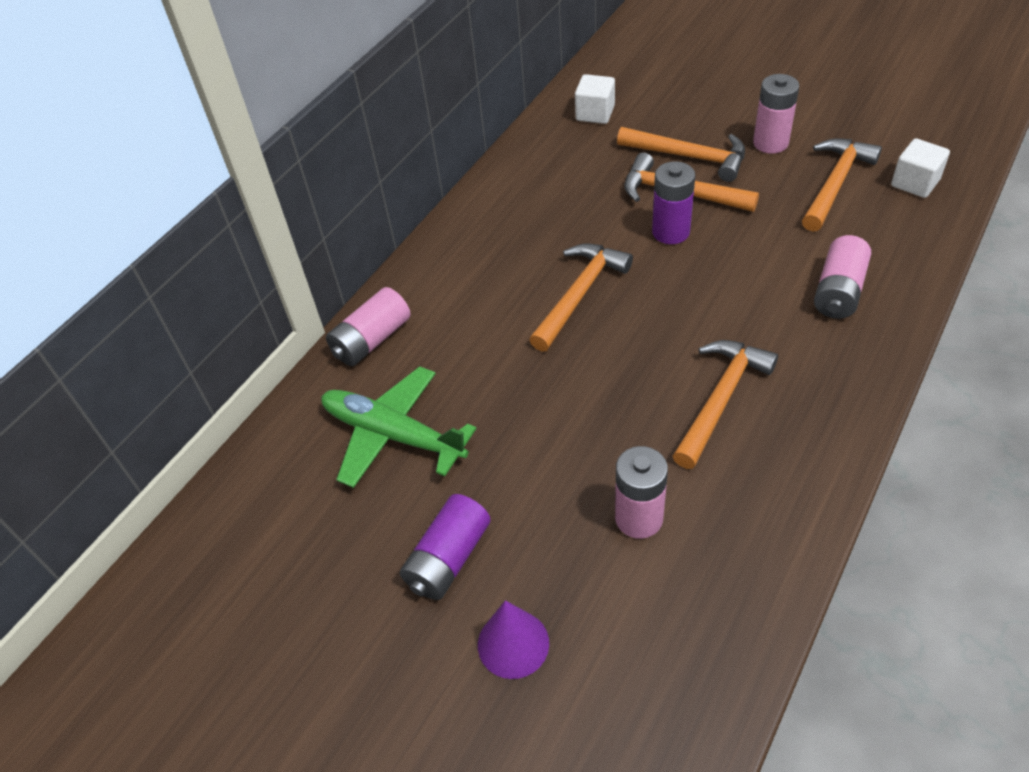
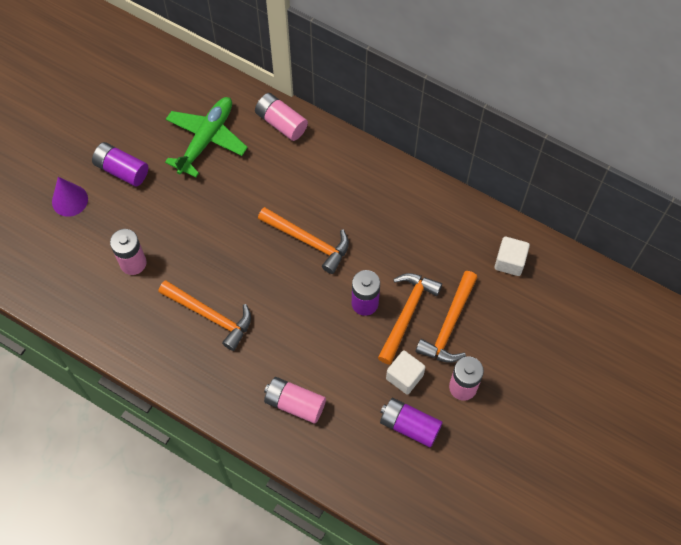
camera: 85 degrees right, 15 degrees up
(835, 183) = (409, 426): orange hammer -> purple battery
(915, 183) = (405, 485): white cube -> white cube (404, 377)

